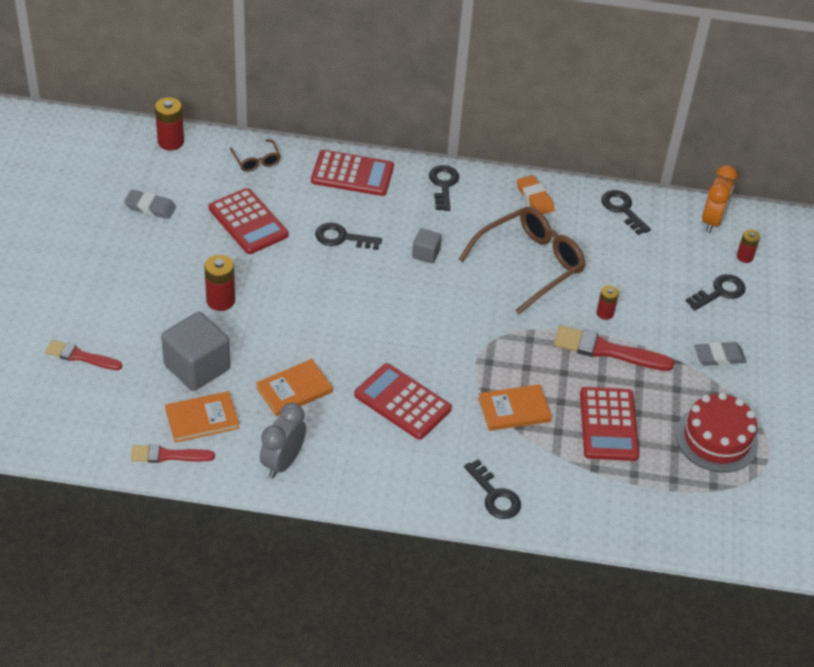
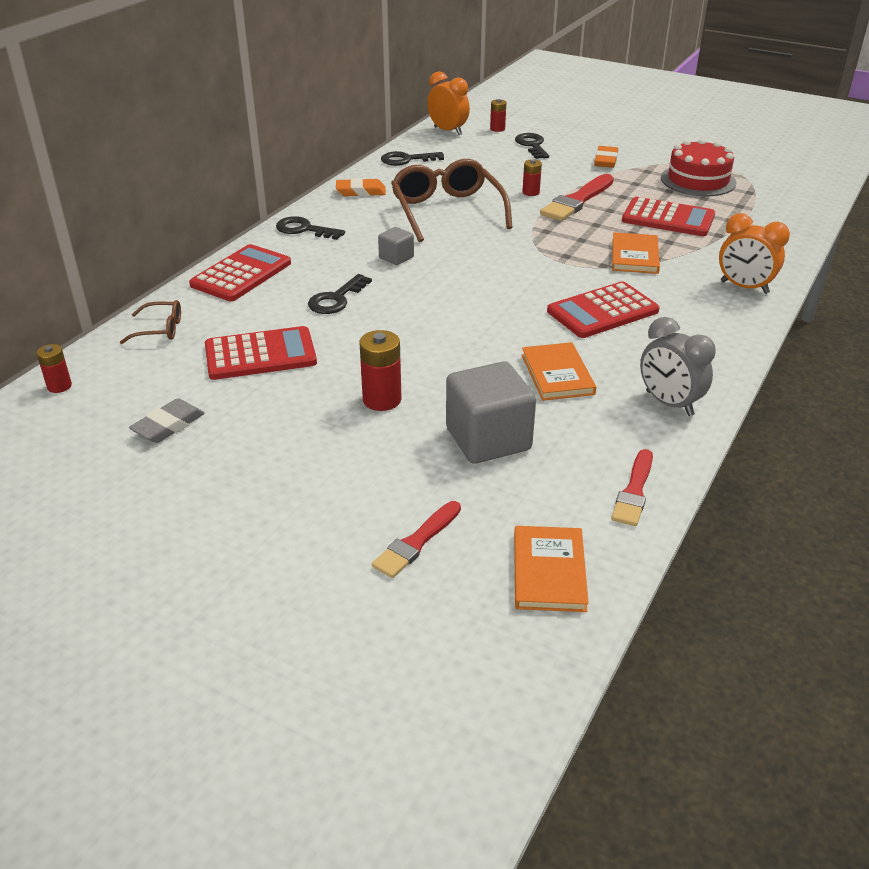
camera: 65 degrees left, 10 degrees down
(171, 142) = (59, 386): red battery -> red battery, size x0.62
(202, 419) = (579, 451): orange book -> orange book (549, 571)
(495, 496) = (744, 287): black key -> orange clock
(719, 357) = (605, 160): grey eraser -> orange eraser

